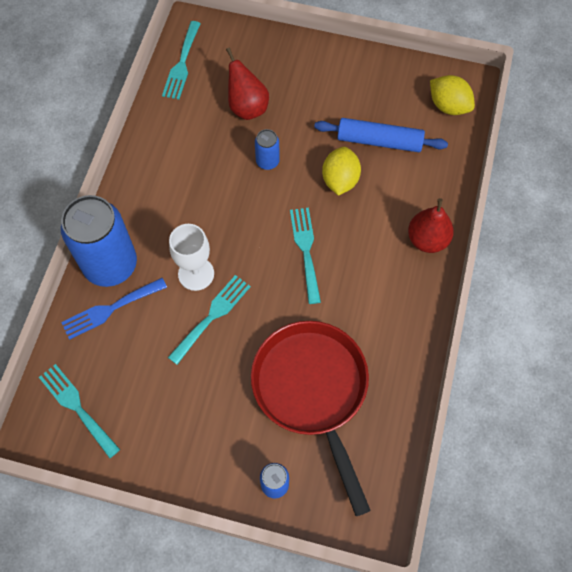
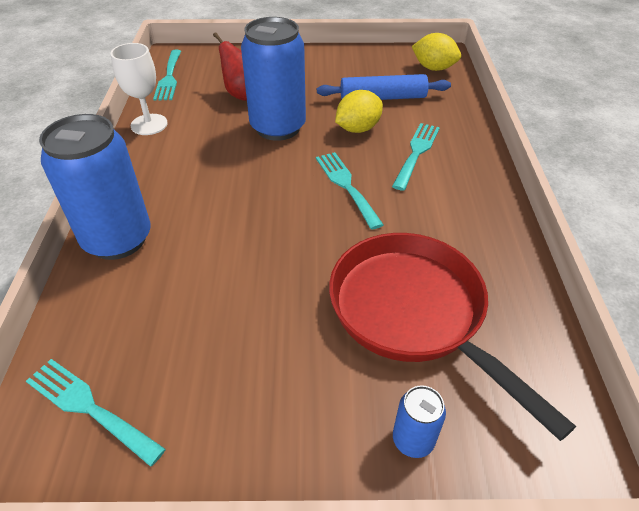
camera: 15 degrees left, 20 degrees down
(110, 309) = (123, 283): blue fork -> none
(196, 274) = (227, 228): white goblet -> white goblet (149, 124)
(212, 316) = (258, 263): turquoise fork -> turquoise fork (416, 152)
(267, 161) = (278, 127): blue can -> blue can, size x2.22
(340, 180) = (358, 129): yellow lemon -> yellow lemon turned 60 degrees clockwise
(427, 240) = (469, 156): red pear -> none

